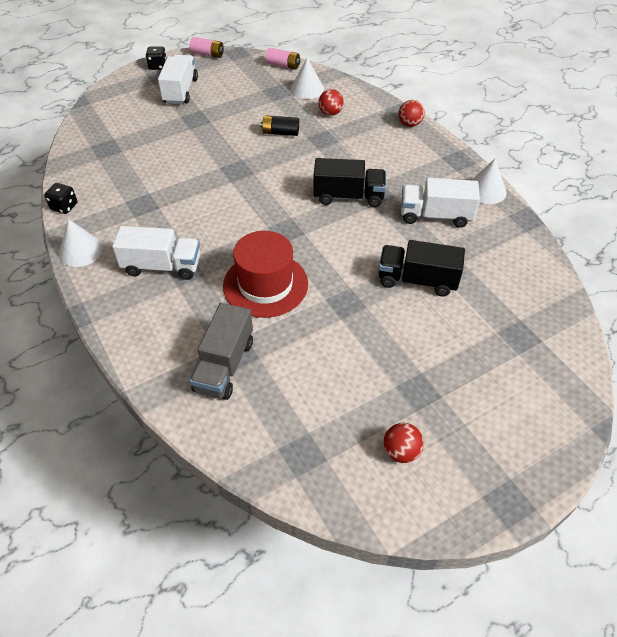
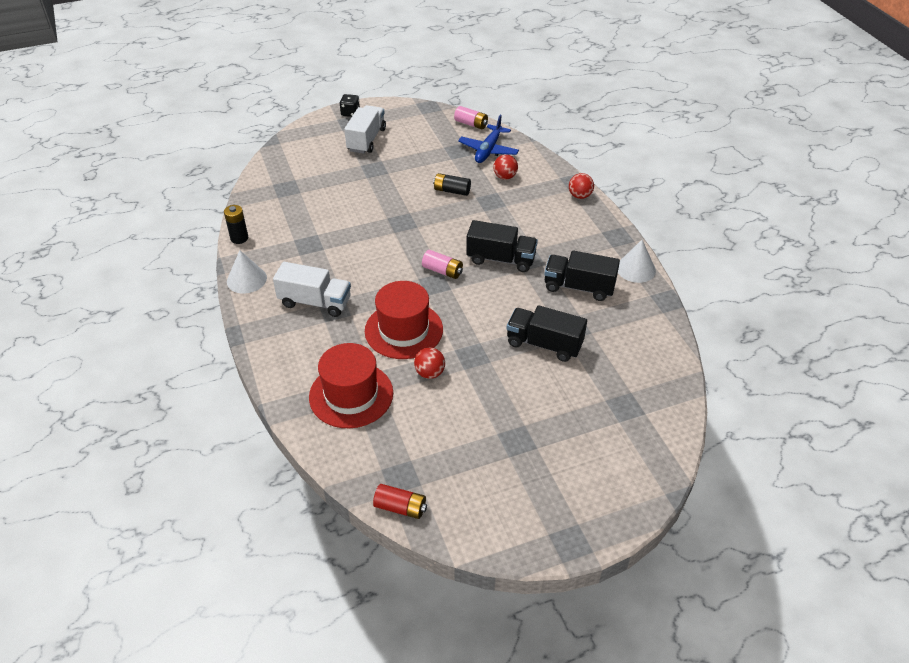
camera: 10 degrees right, 5 degrees down
(64, 207) = (239, 238): black dice -> black battery
(207, 54) = (400, 105): pink battery -> pink battery (442, 271)
(224, 366) = (351, 395): grey truck -> red hat
(307, 89) = (488, 150): white cone -> blue plane
(311, 492) = (400, 507): none -> red battery
(401, 451) = (487, 487): red ball -> red ball (430, 373)
(435, 216) = (579, 287): white truck -> black truck

